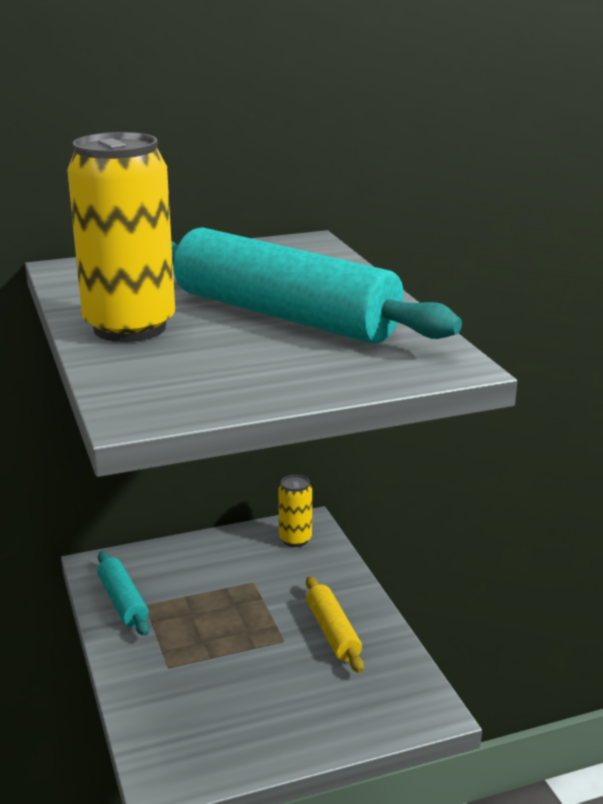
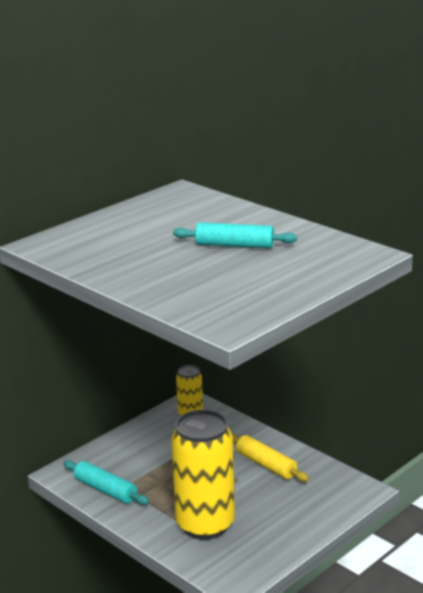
camera: 25 degrees left, 0 degrees up
(130, 327) = (147, 275): yellow can -> yellow can (205, 524)
(284, 315) = (234, 245): turquoise rolling pin -> turquoise rolling pin, size x0.46

